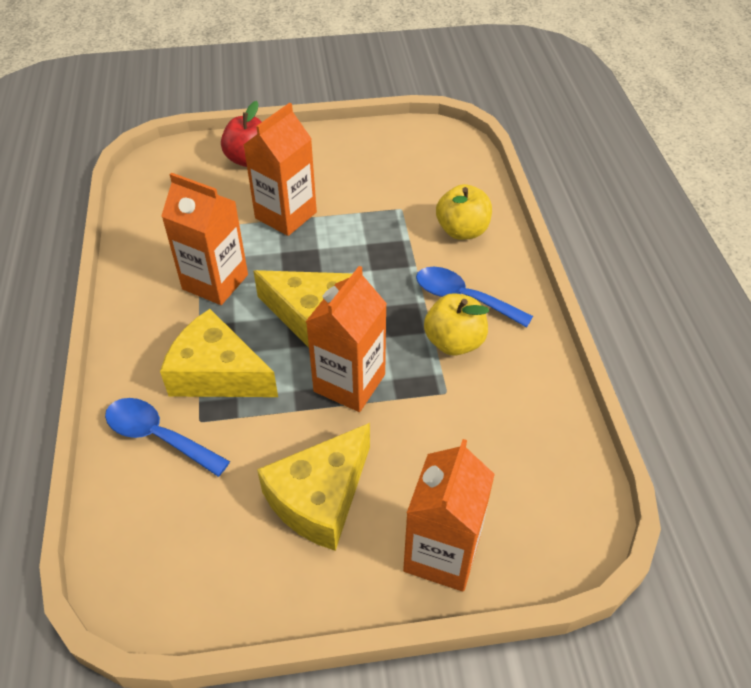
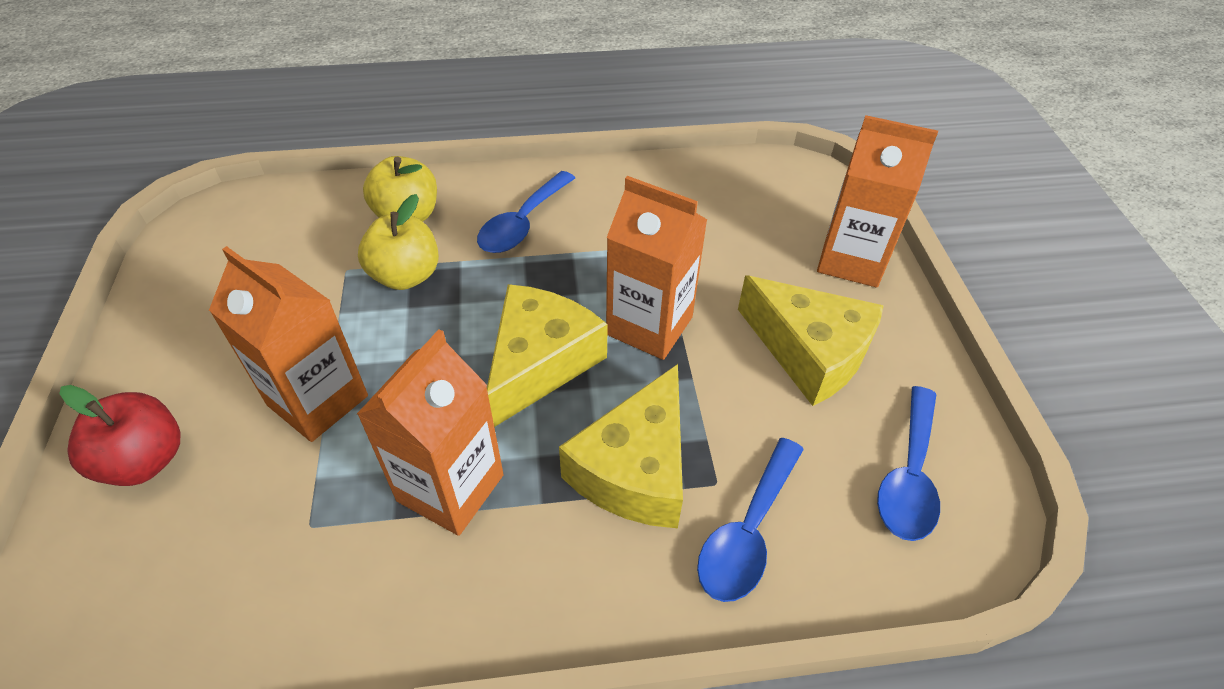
camera: 90 degrees left, 0 degrees up
(188, 554) = (908, 475): none -> blue spoon
(454, 342) = (589, 235): yellow apple -> yellow apple (406, 276)

